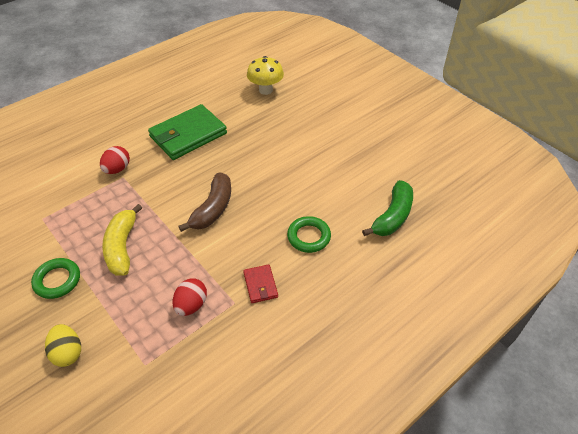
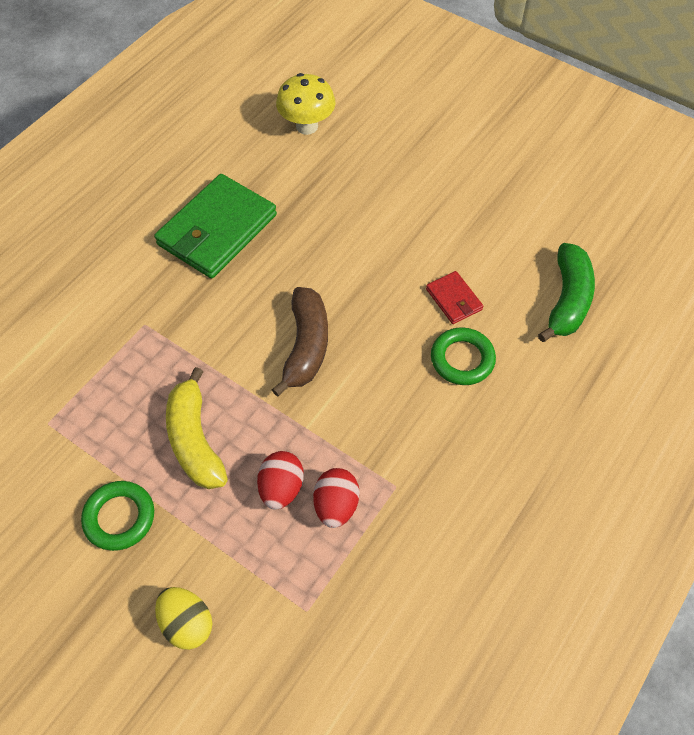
camera: 15 degrees left, 10 degrees up
(117, 169) = (130, 313): red egg -> red egg (281, 488)
(260, 285) = (422, 450): red wallet -> red wallet (454, 299)

